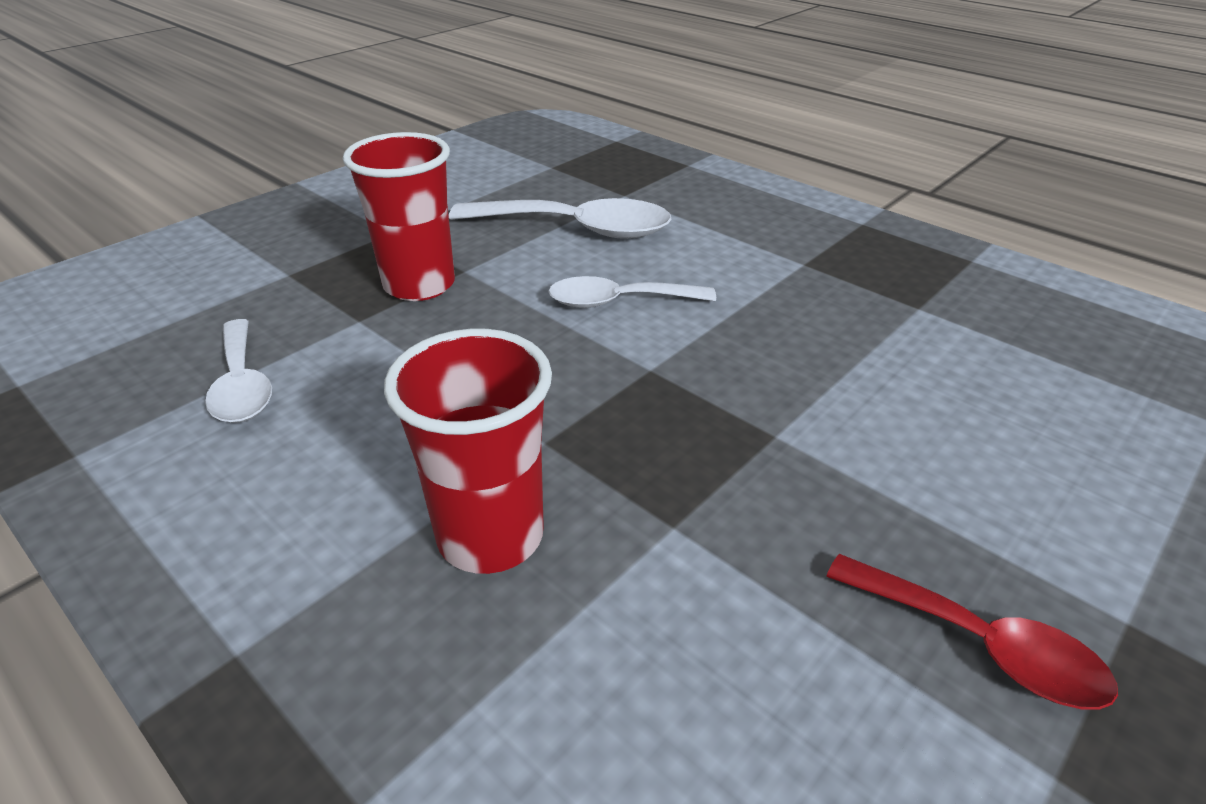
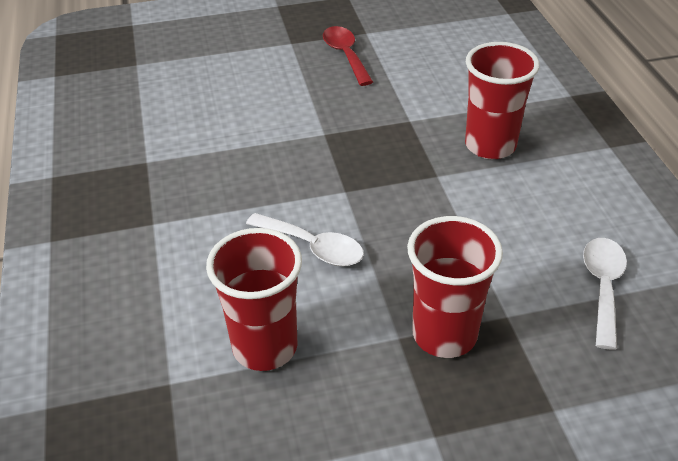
camera: 145 degrees left, 5 degrees up
(577, 229) = (265, 347): white spoon -> red cup

